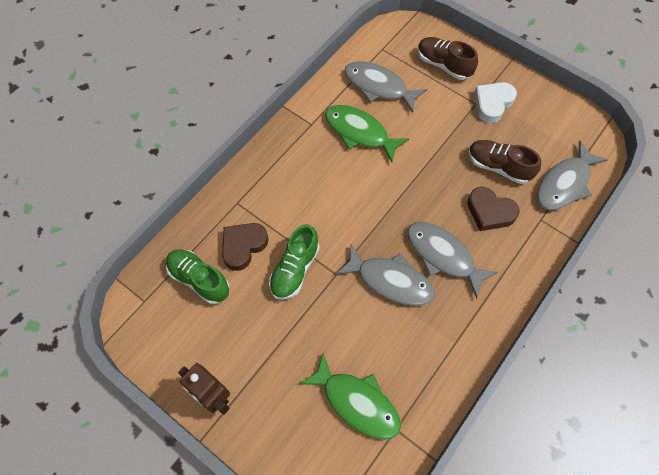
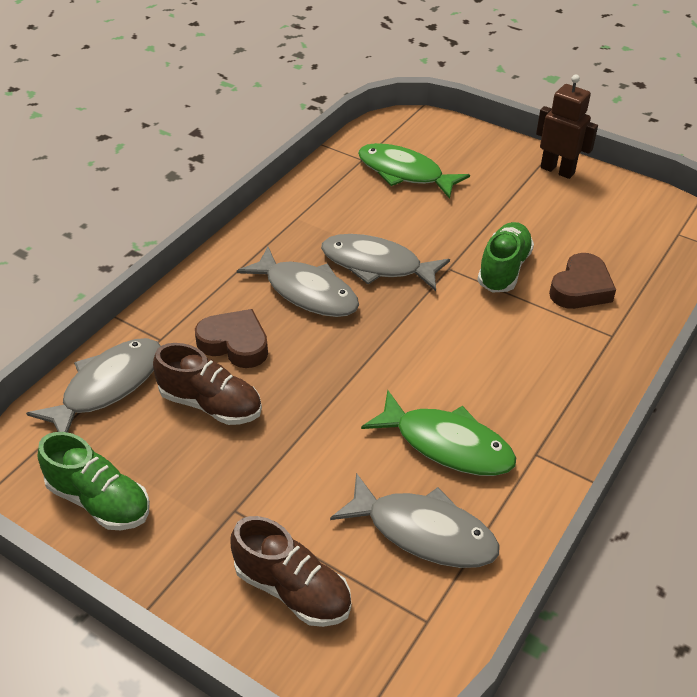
camera: 175 degrees right, 20 degrees down
(199, 279) = (622, 254): green shoe -> green shoe (99, 501)
(492, 104) = (202, 511): white heart -> none

